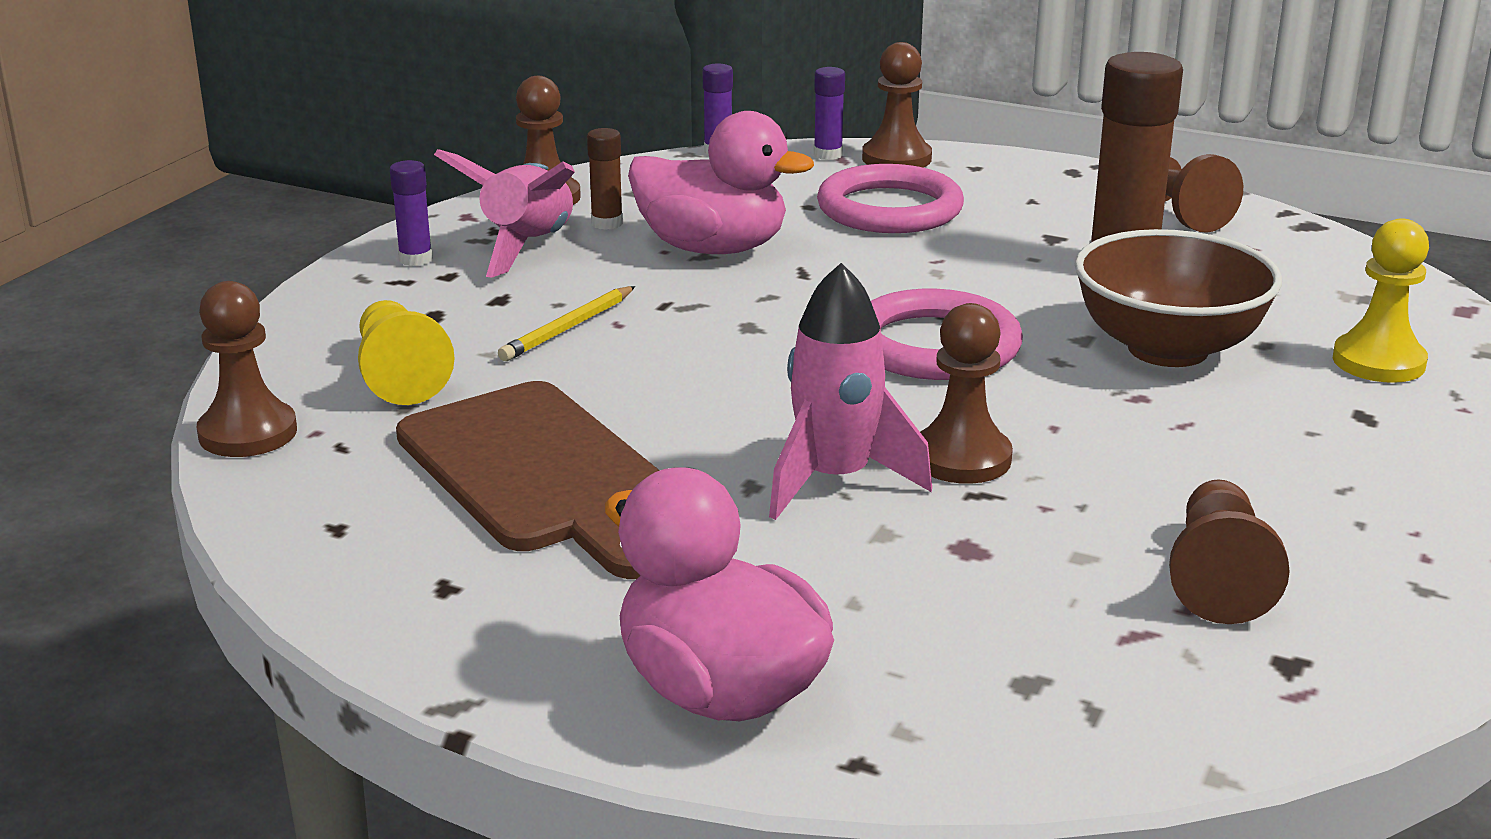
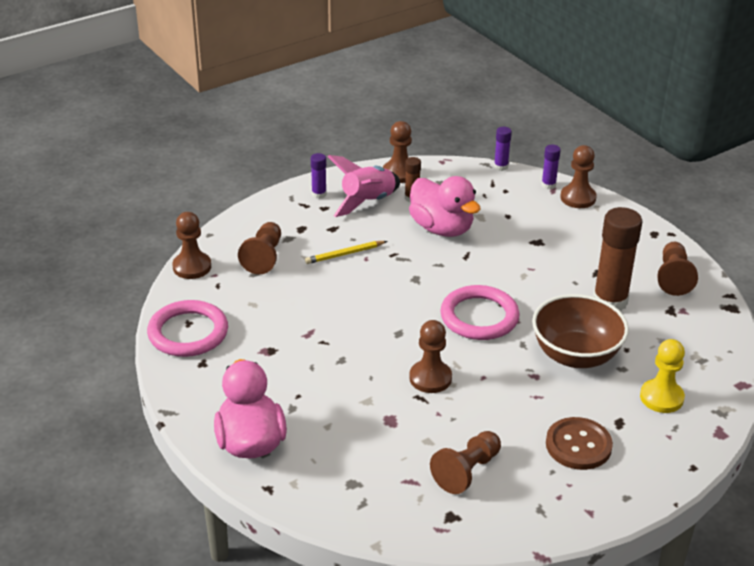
camera: 30 degrees right, 10 degrees up
(400, 375) = (264, 257): yellow pawn -> brown pawn
(540, 474) = (273, 325): brown cutting board -> none
(835, 480) = (373, 369): pink rocket -> none
(889, 209) = (541, 230): pink ring -> pink ring (188, 333)
(1348, 469) = (578, 445): none -> brown button

